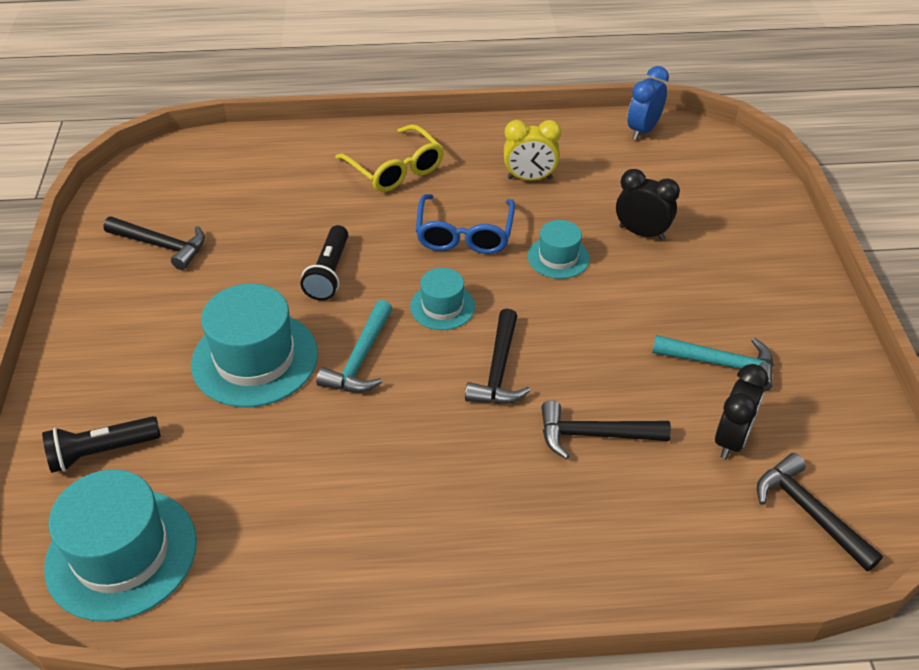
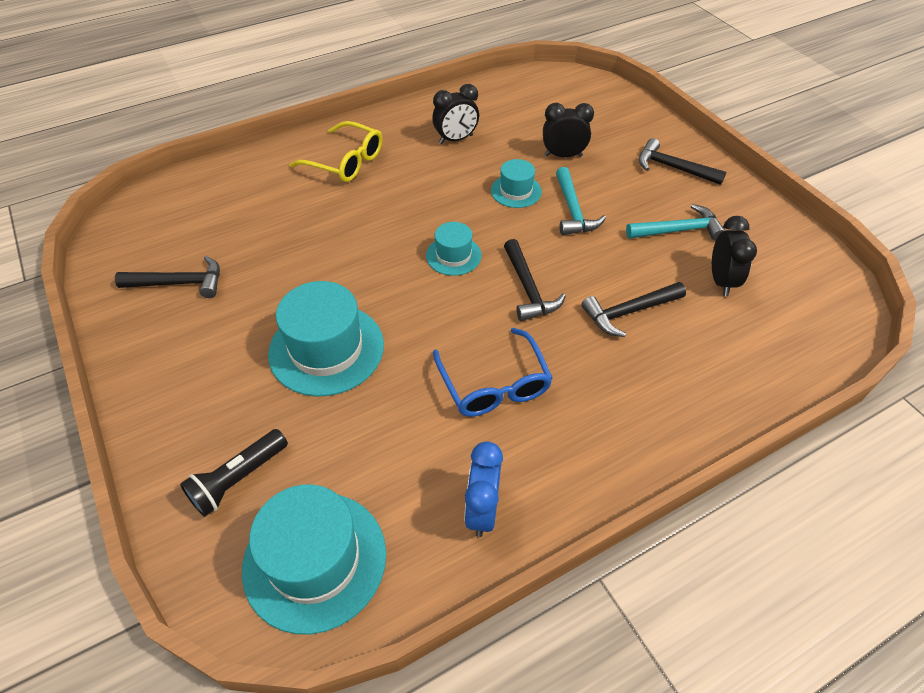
camera: 25 degrees left, 5 degrees up
(329, 273) = (344, 259): black flashlight -> none
(360, 359) = (415, 318): turquoise hammer -> turquoise hammer (573, 211)
(464, 234) = (434, 195): blue glasses -> blue glasses (494, 384)
(529, 178) = (456, 139): yellow clock -> black clock
(643, 130) = (515, 82): blue clock -> blue clock (482, 510)
(809, 512) = (803, 312): black hammer -> black hammer (672, 168)

